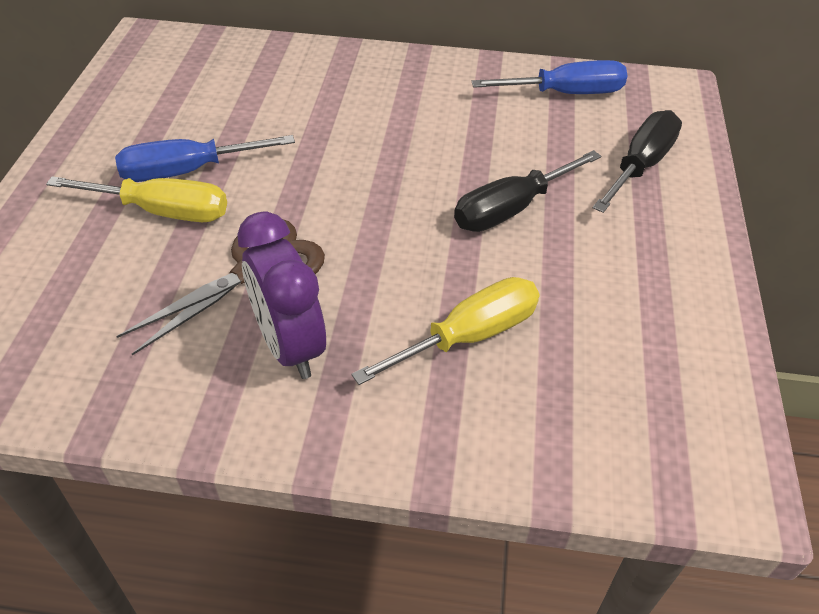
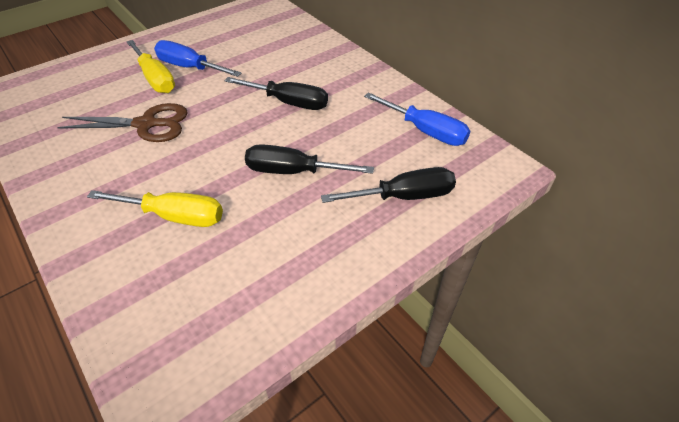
camera: 45 degrees right, 0 degrees up
(289, 346) = (107, 165): purple clock -> none
(387, 142) = (289, 102): none -> black screwdriver

